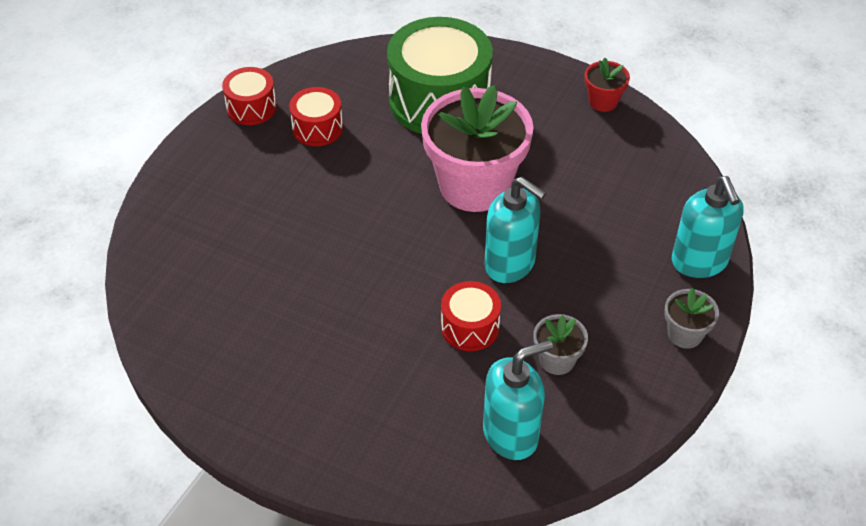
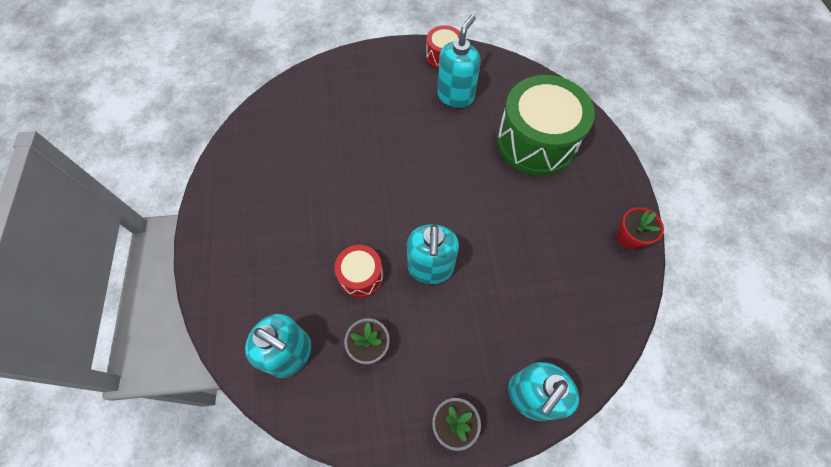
camera: 55 degrees right, 15 degrees up
(317, 128) = (455, 96): red drum -> turquoise soap dispenser
(474, 185) = (481, 206): pink flower pot -> none

